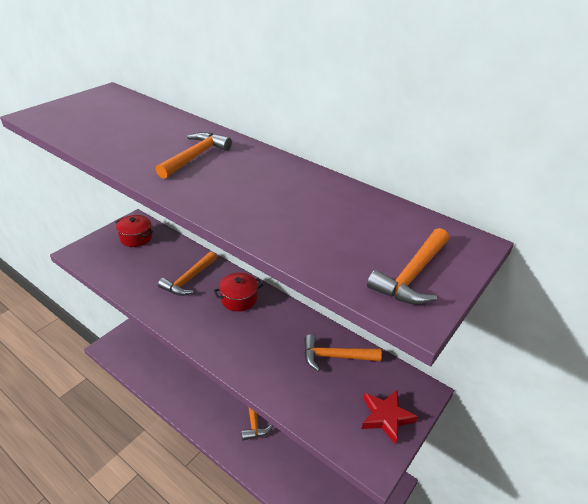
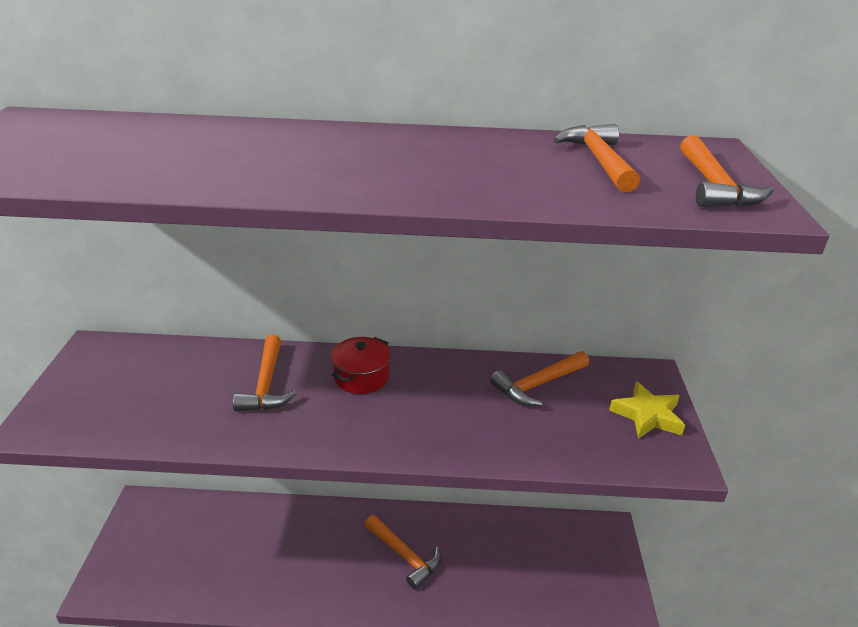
camera: 35 degrees left, 5 degrees down
(136, 238) = (120, 367): red pot -> none
(195, 157) = (306, 155): orange hammer -> orange hammer (599, 160)
(386, 417) = (647, 415): red star -> yellow star

